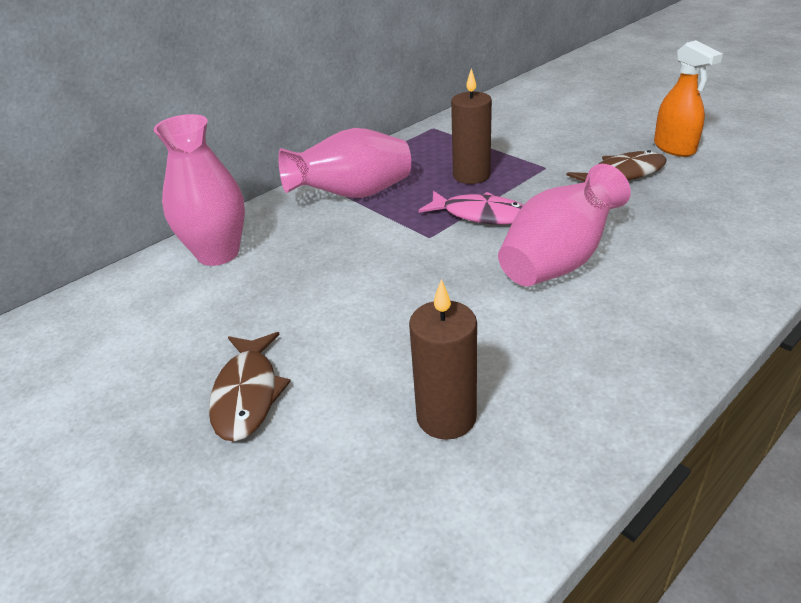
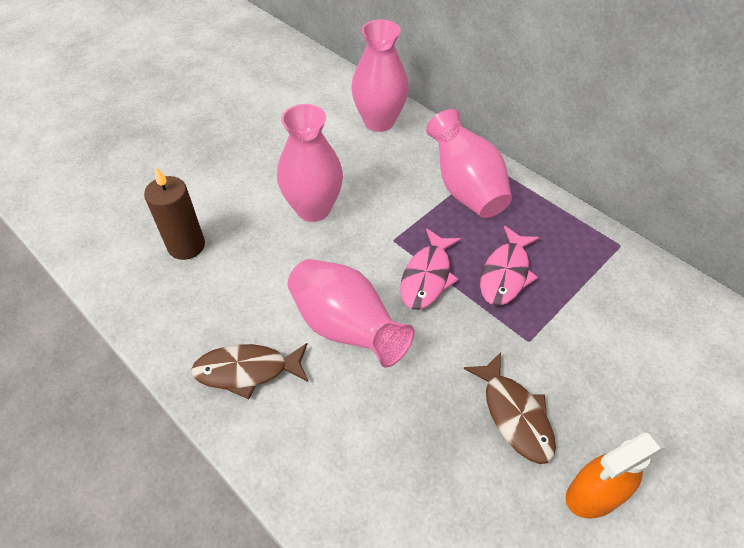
camera: 85 degrees right, 15 degrees up
(247, 394) = (229, 157): brown fish -> brown fish (247, 370)
(376, 297) = (313, 209): none -> pink vase
(471, 175) = (505, 274): brown candle -> pink fish

